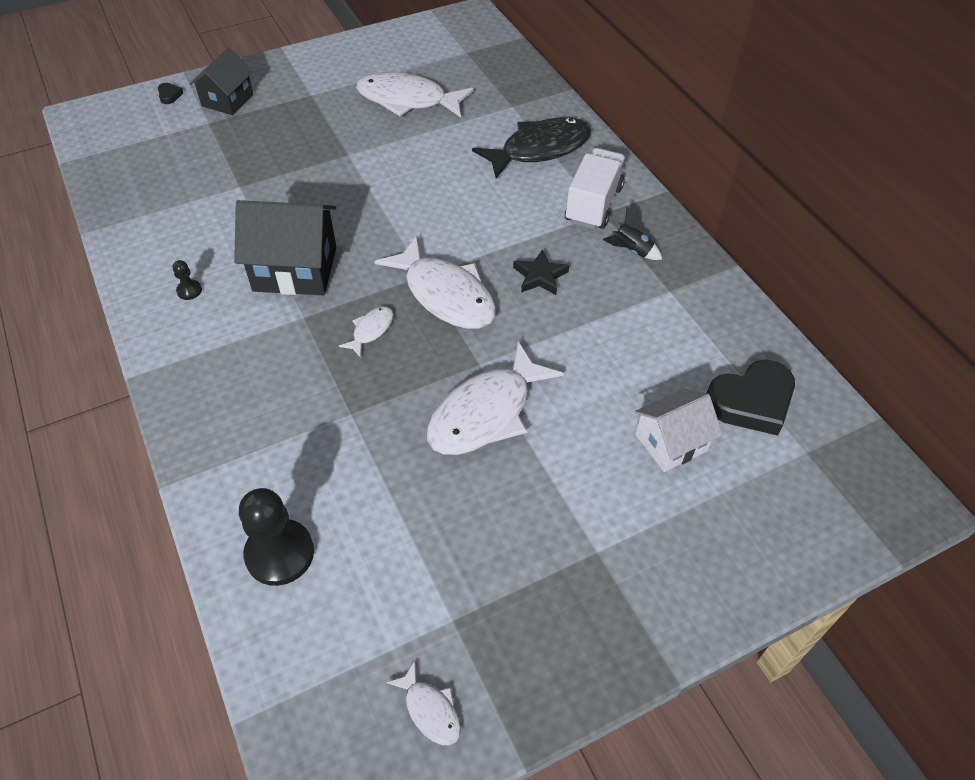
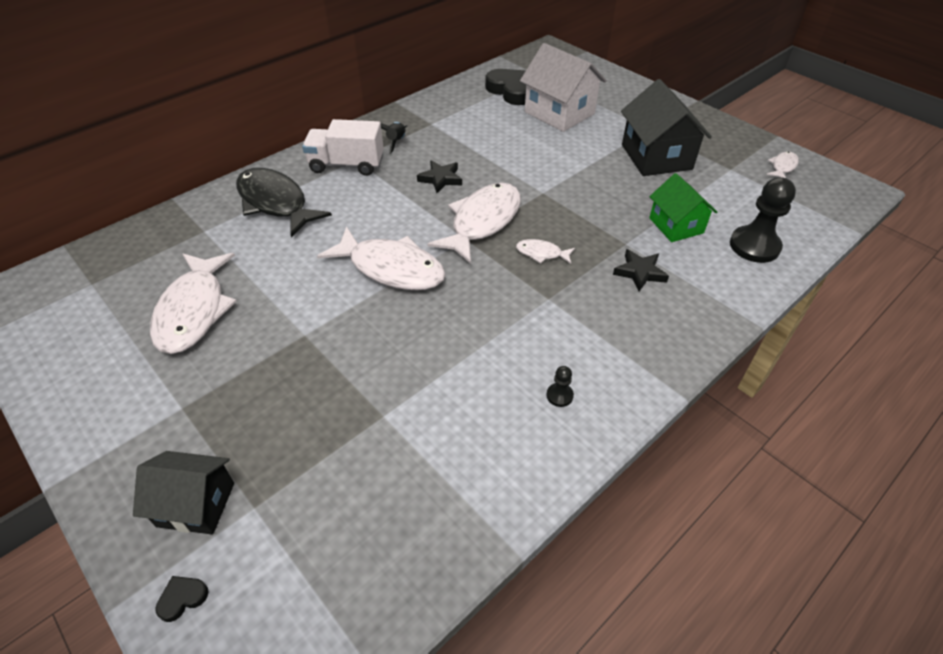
camera: 105 degrees left, 5 degrees down
(295, 269) = (493, 322): black house -> black house (656, 157)
(298, 407) = (640, 272): none -> black star
(358, 480) = (676, 225): none -> green house
(486, 413) = (583, 182): white fish -> white fish (391, 268)
(671, 442) = (559, 113): white house -> white house, size x1.56

